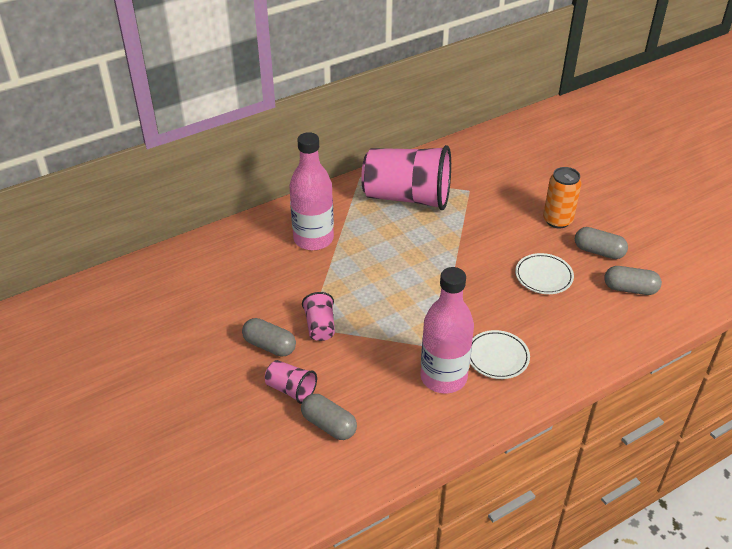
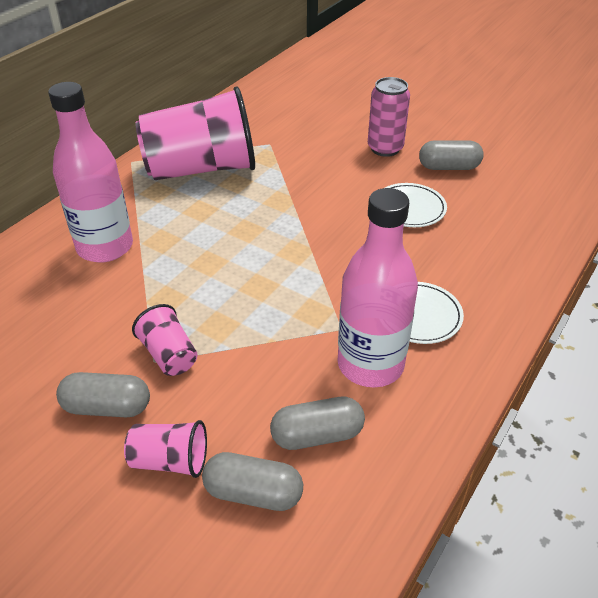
camera: 25 degrees left, 0 degrees up
(557, 220) = (385, 148): orange can -> pink can
(630, 289) = (507, 195): grey capsule -> grey capsule (317, 435)

